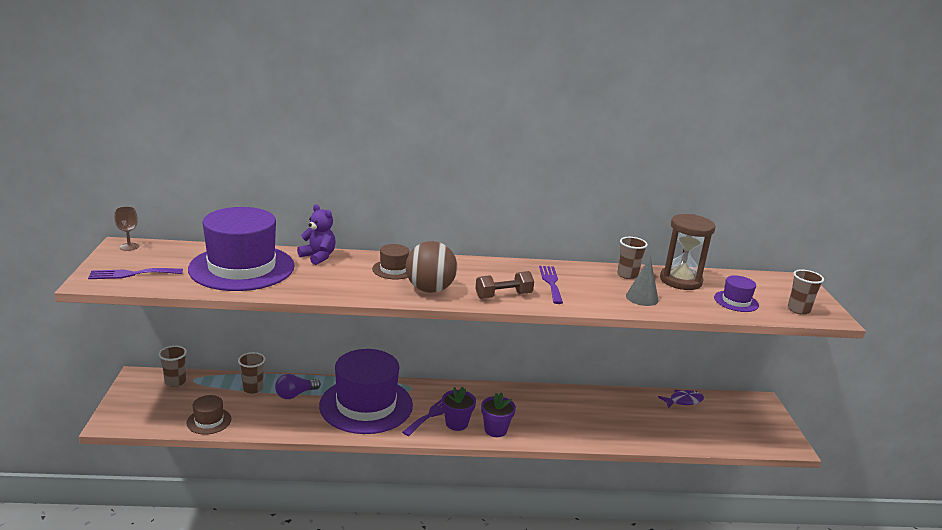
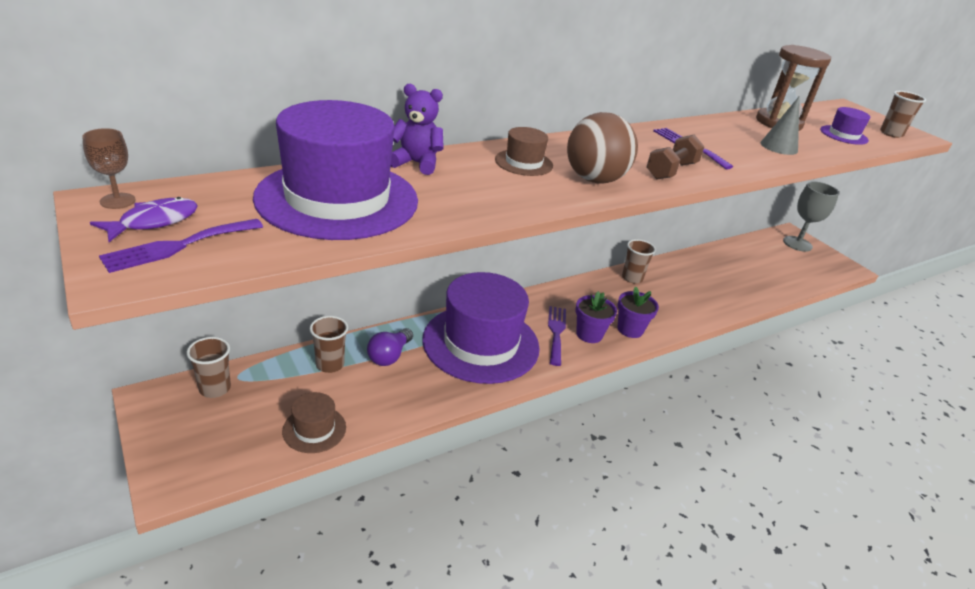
camera: 30 degrees left, 10 degrees up
(627, 275) = (733, 125): brown cup -> brown cup (632, 278)
(683, 401) = (741, 249): purple fish -> purple fish (154, 222)
(756, 411) = (797, 244): none -> grey goblet

